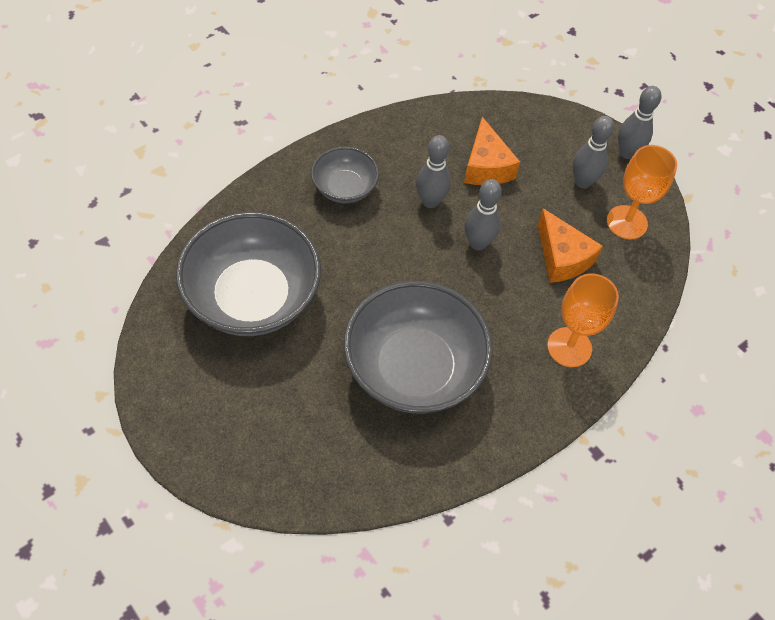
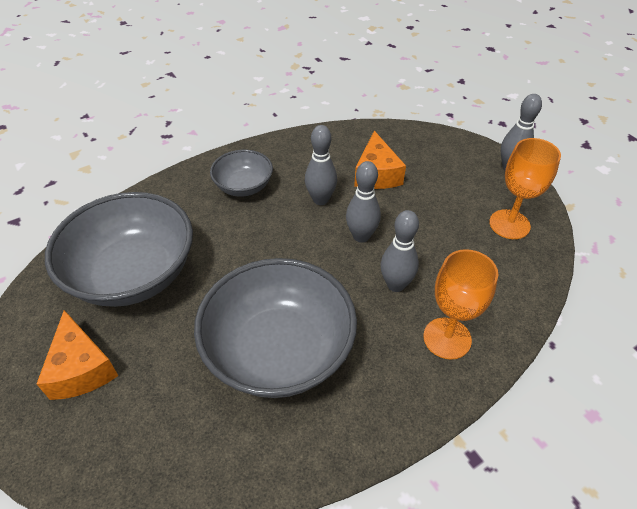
camera: 10 degrees right, 10 degrees down
(562, 257) = (443, 252): orange cheese -> orange cheese (81, 368)
(583, 182) = (467, 189): grey bowling pin -> grey bowling pin (395, 285)

